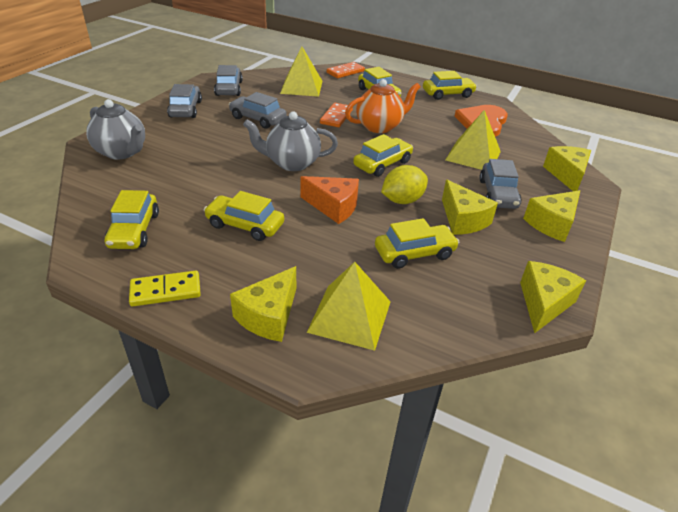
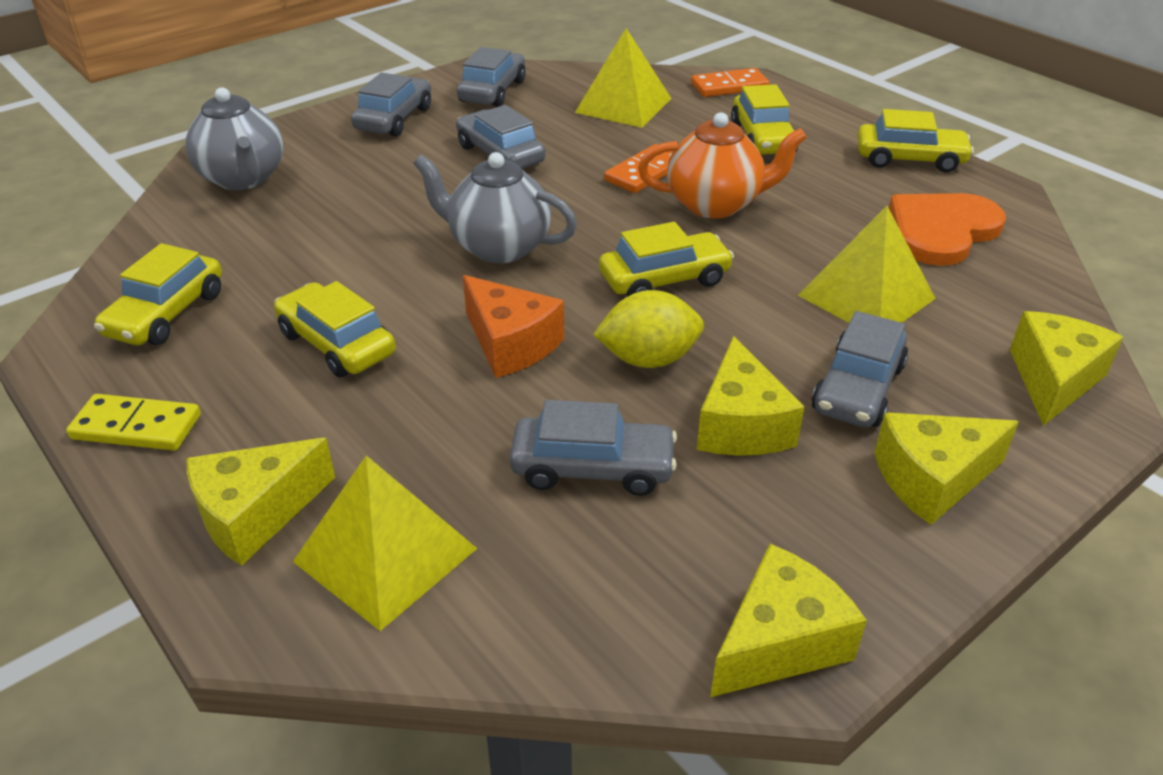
camera: 25 degrees right, 0 degrees up
(414, 253) = (592, 468): yellow car -> grey car

